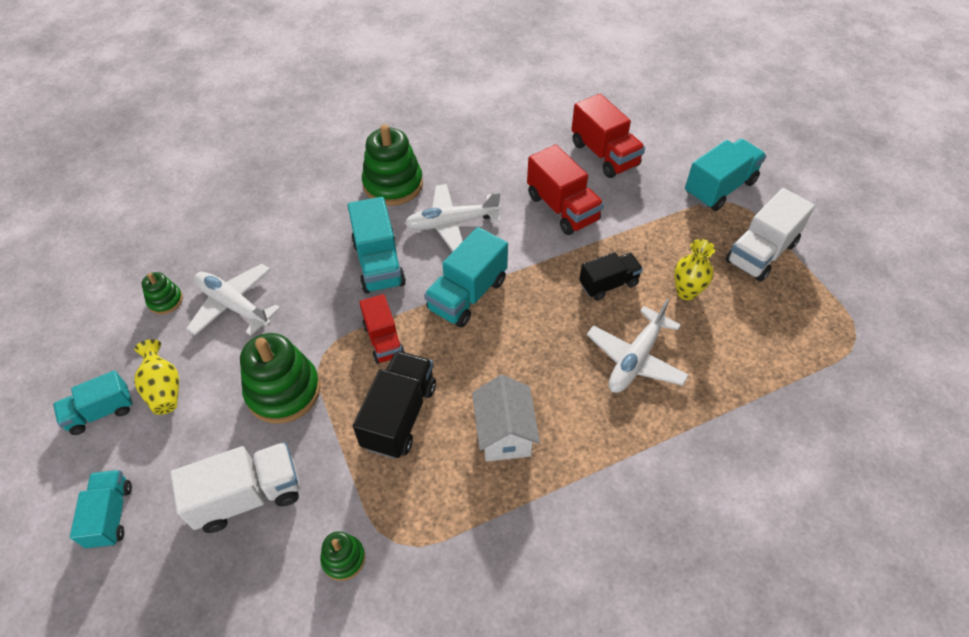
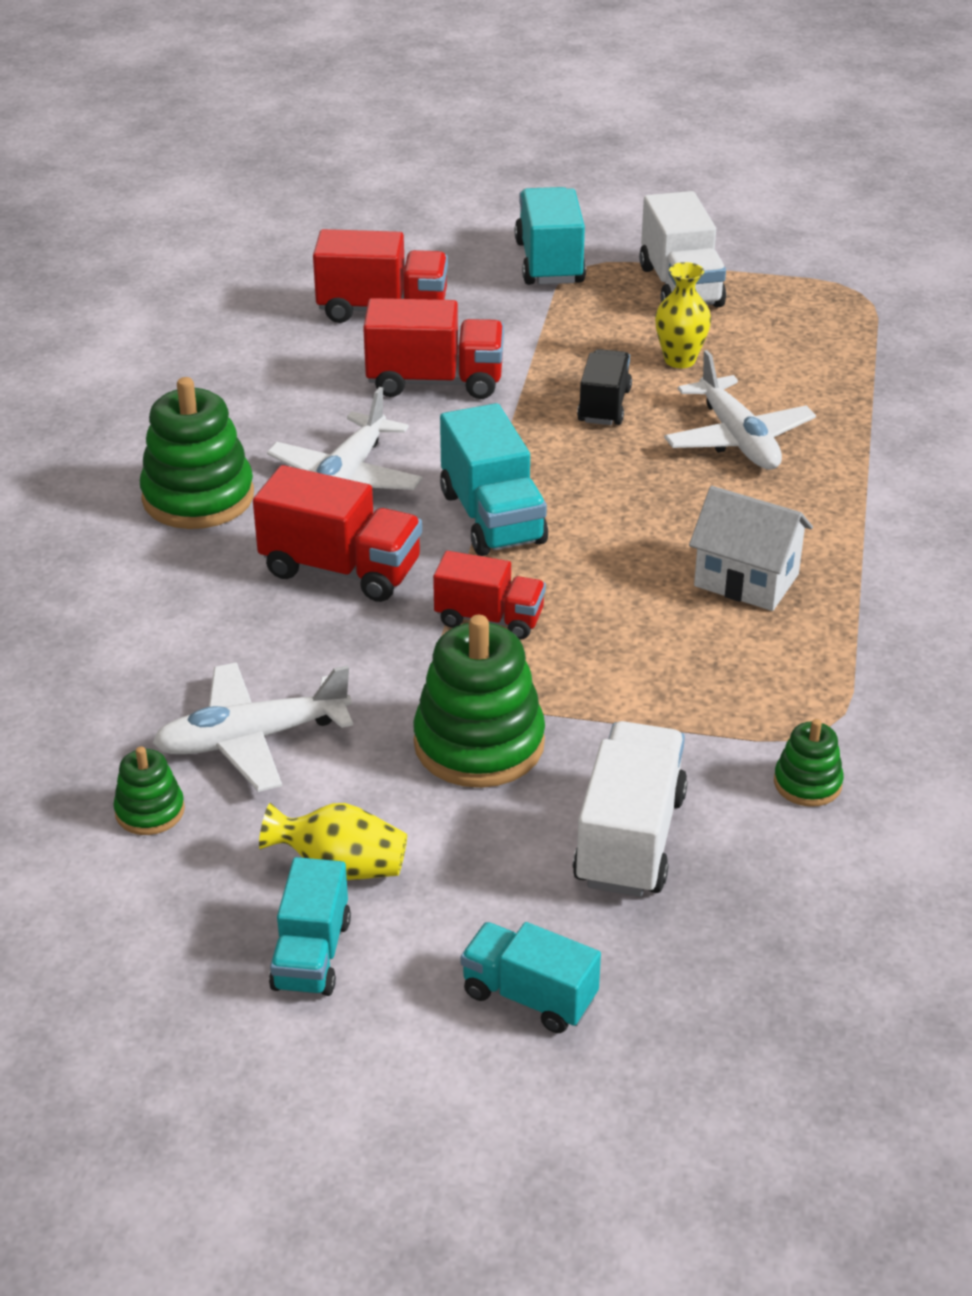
camera: 55 degrees left, 15 degrees down
(379, 263) = (341, 569): turquoise truck -> red truck
(399, 415) = (632, 653): black truck -> none

